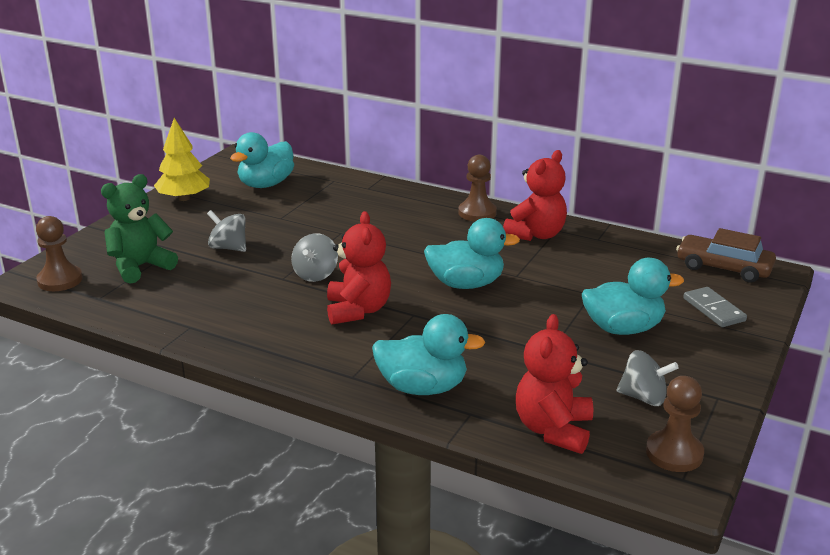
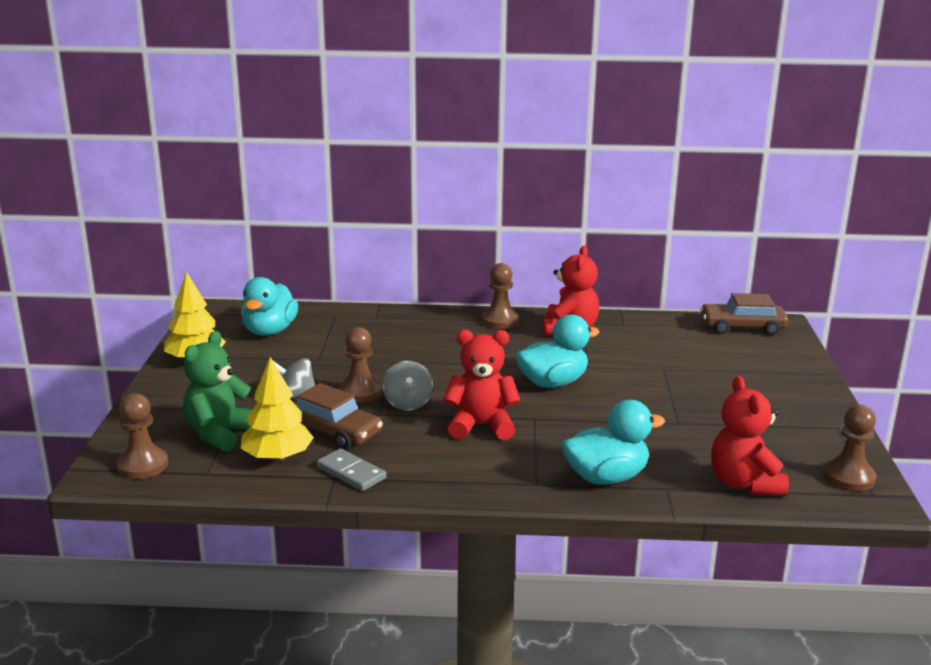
camera: 25 degrees left, 5 degrees down
(164, 298) = (278, 457): none -> yellow tree
(229, 285) = (333, 431): none -> brown car
(285, 255) = (360, 392): none -> brown pawn
(358, 310) = (481, 426): red teddy bear -> red teddy bear turned 60 degrees counterclockwise
(623, 328) = (716, 391): turquoise duck -> none
(643, 397) = (785, 441): grey spinning top -> none
(714, 310) = (767, 361): grey domino -> grey domino (351, 473)

